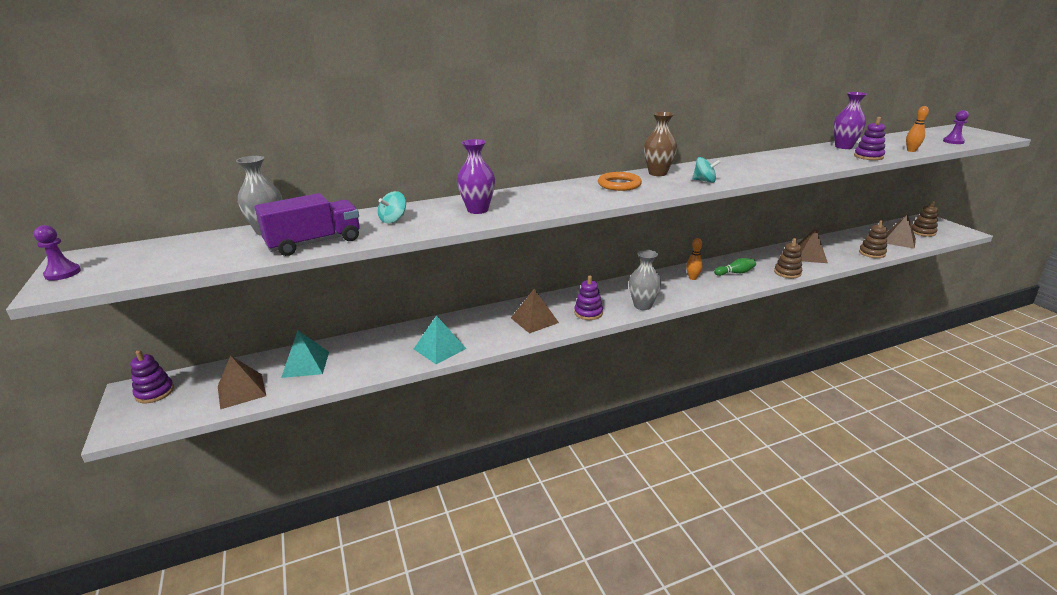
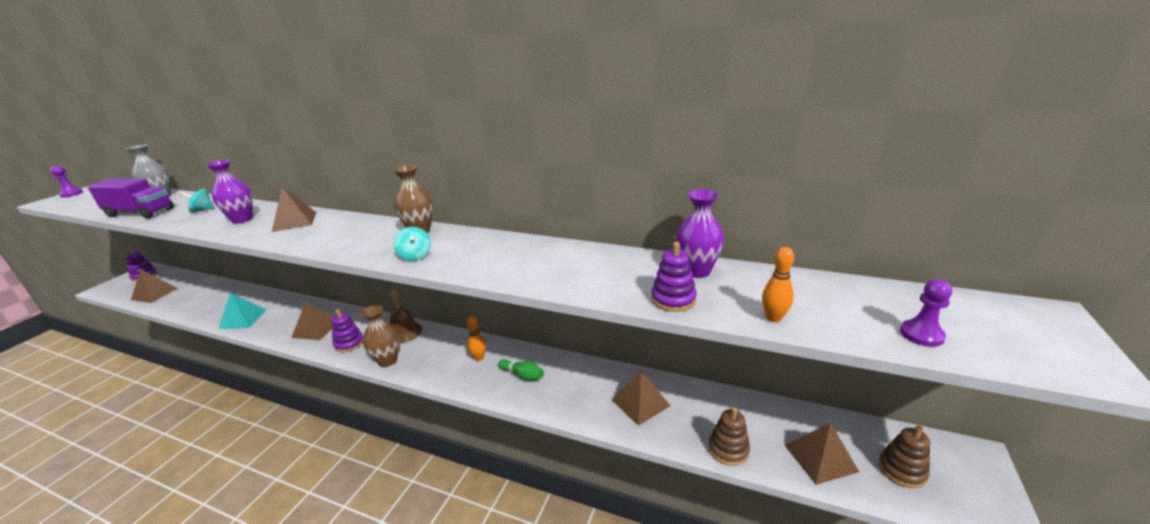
camera: 45 degrees right, 0 degrees up
(305, 364) = (196, 292): turquoise pyramid -> none
(535, 196) = (294, 221): none -> brown pyramid
(611, 290) = (405, 332): none -> brown bell
(619, 184) = (361, 232): orange ring -> none
(642, 305) = (387, 360): grey vase -> brown vase
(787, 272) = (567, 407): brown stacking toy -> none

